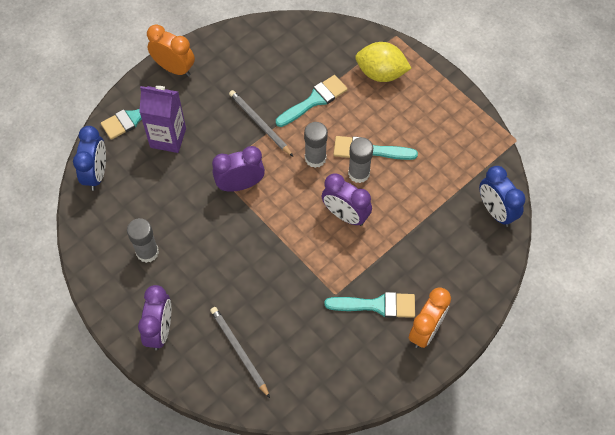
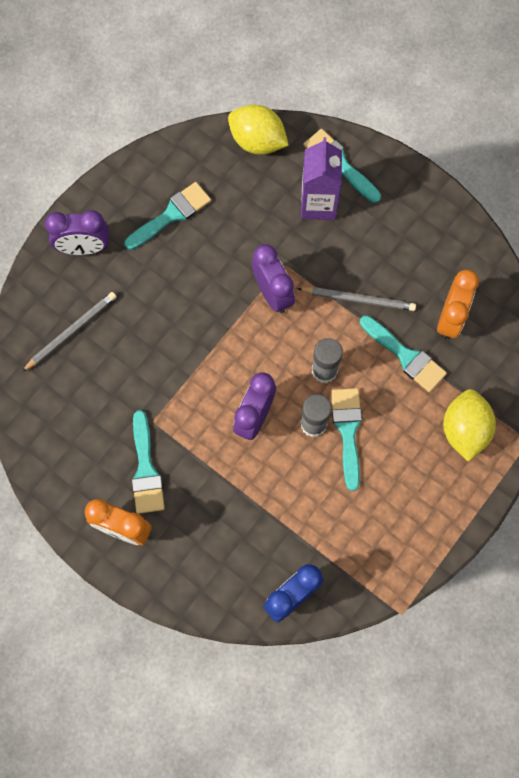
camera: 80 degrees right, 10 degrees up
(96, 174) = (257, 141): blue clock -> yellow lemon
(147, 252) = (171, 215): grey glue stick -> turquoise brush
(174, 68) = (414, 189): orange clock -> orange clock (450, 319)
(260, 124) = (358, 299): grey pencil -> grey pencil turned 60 degrees clockwise

